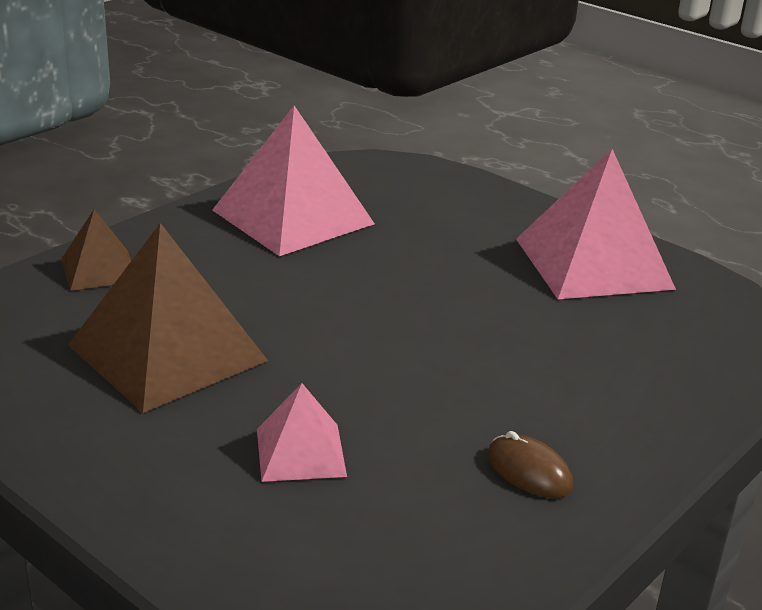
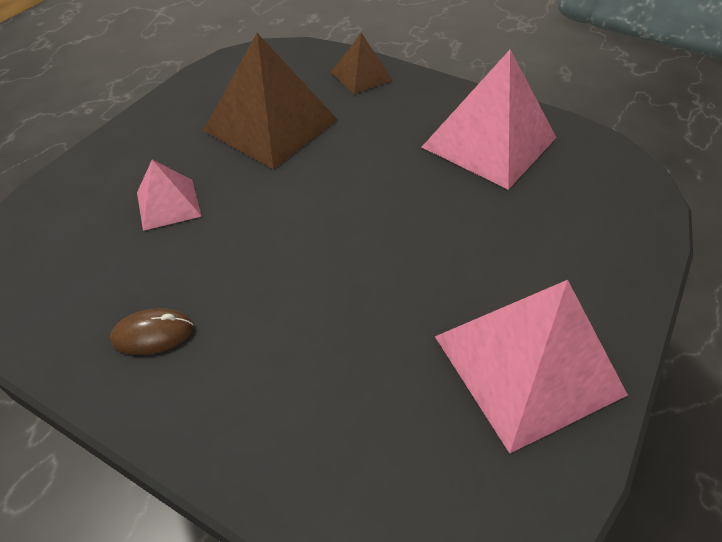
camera: 80 degrees right, 20 degrees up
(529, 471) = (153, 334): brown mouse -> brown mouse turned 45 degrees clockwise

